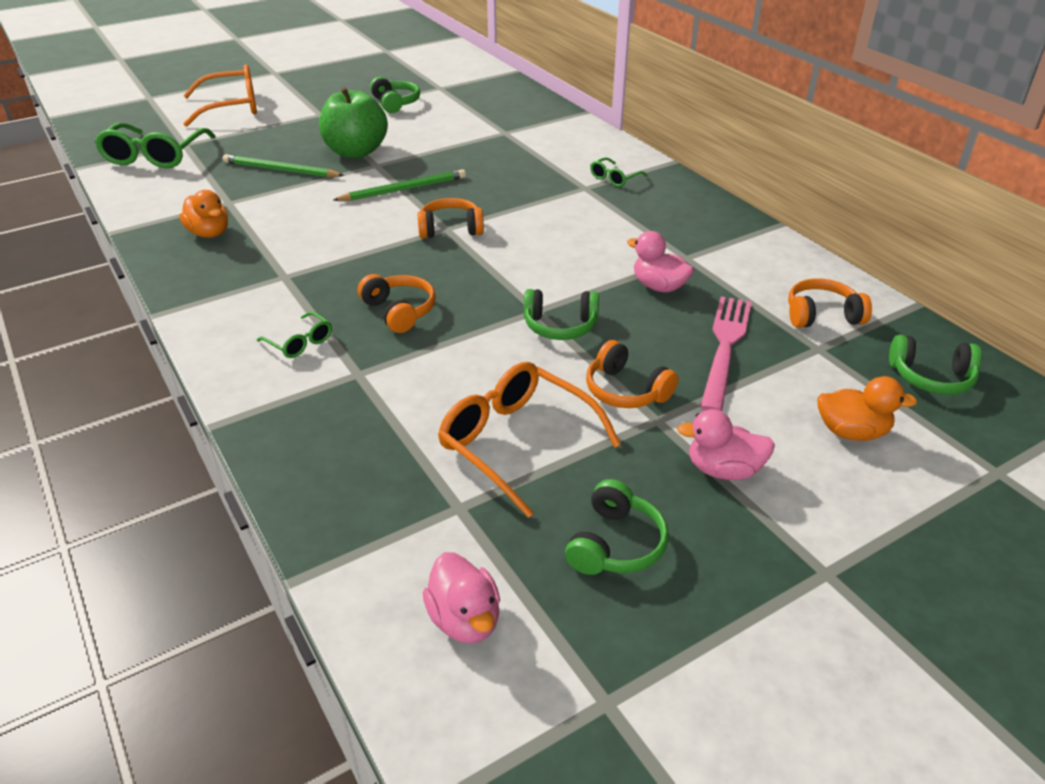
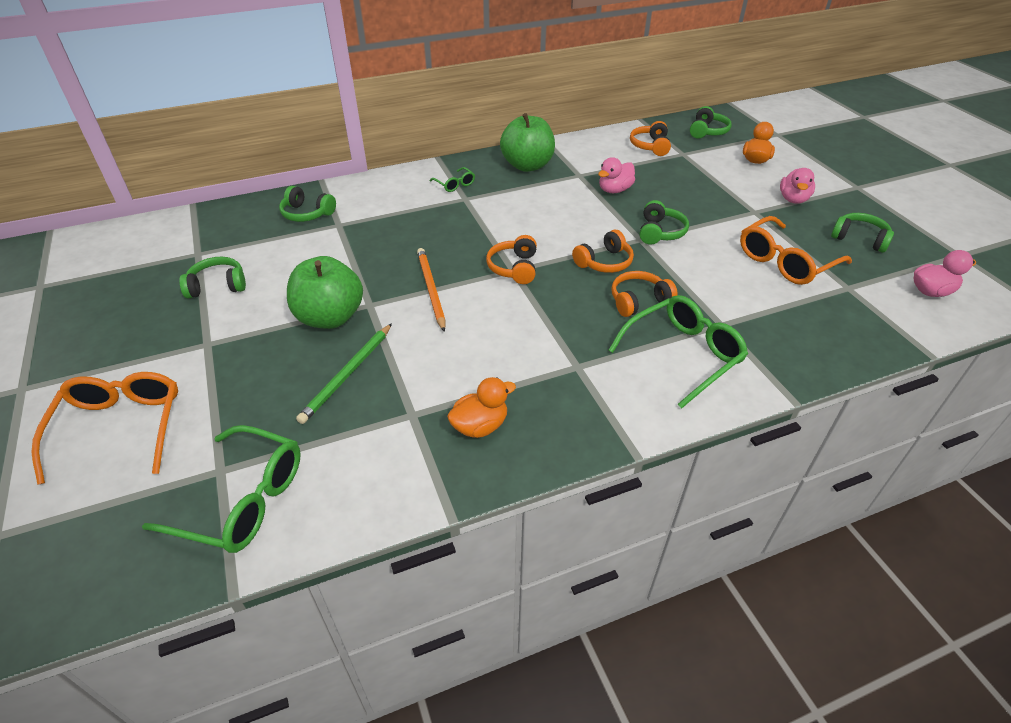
camera: 80 degrees left, 5 degrees up
(299, 342) = (682, 355): green glasses -> green glasses, size x2.06
(404, 189) = (431, 289): green pencil -> orange pencil
(519, 116) = (307, 214): none -> green headphones
(626, 390) = (729, 218): orange headphones -> orange headphones (604, 262)
(689, 219) = (527, 166): none -> green apple
(725, 347) = (682, 180): pink fork -> none

